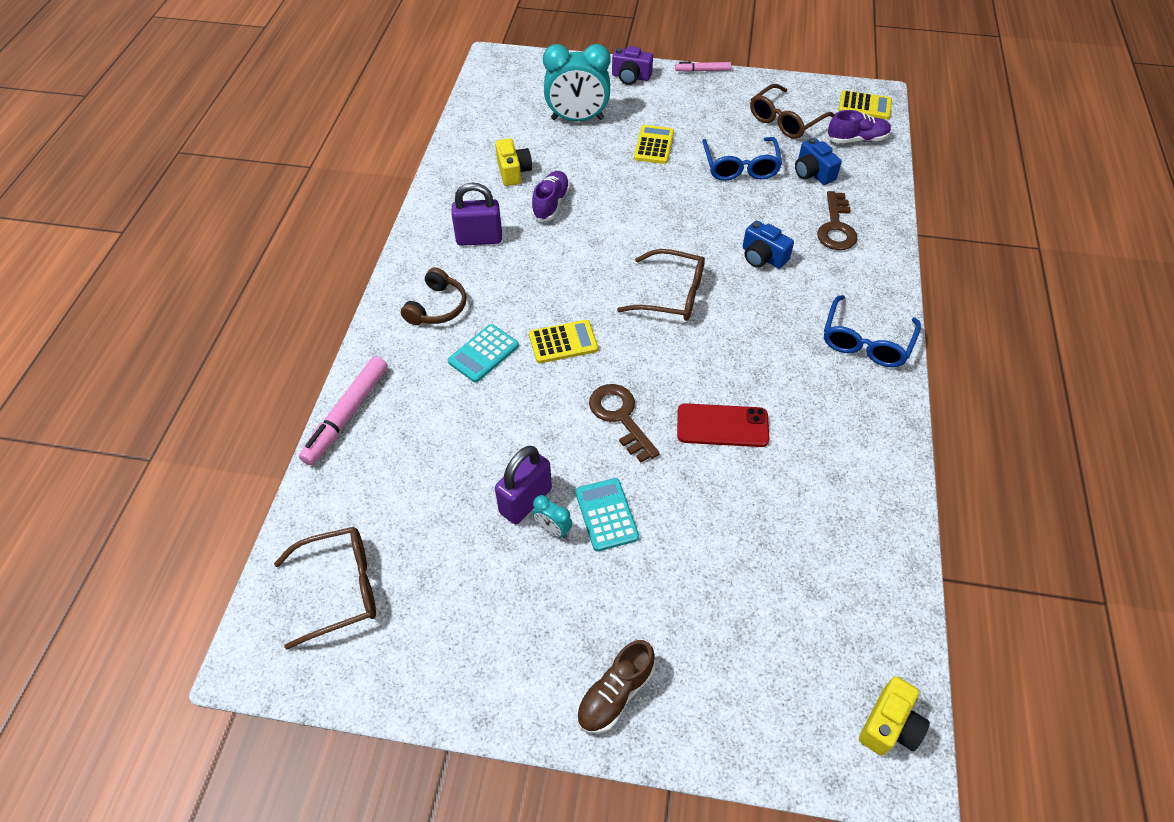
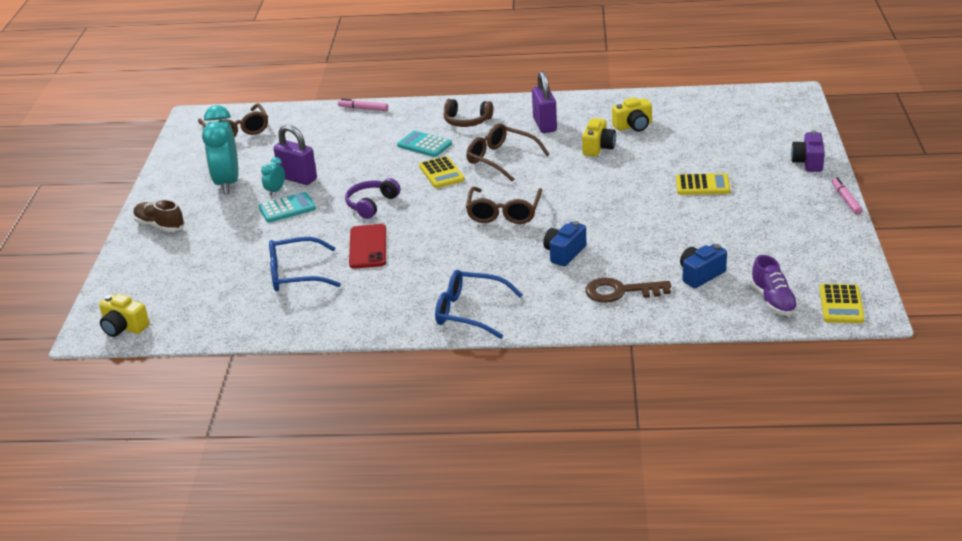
camera: 85 degrees right, 20 degrees down
(347, 415) = (363, 109): pink marker -> pink marker, size x0.58
(551, 204) = (598, 147): purple shoe -> yellow camera
(577, 119) = (723, 144): turquoise clock -> turquoise clock (227, 183)
(620, 417) = (371, 204): brown key -> purple headphones
(740, 167) = (691, 233): blue glasses -> blue glasses (295, 274)
(785, 120) = (783, 254): brown glasses -> brown glasses (501, 159)

